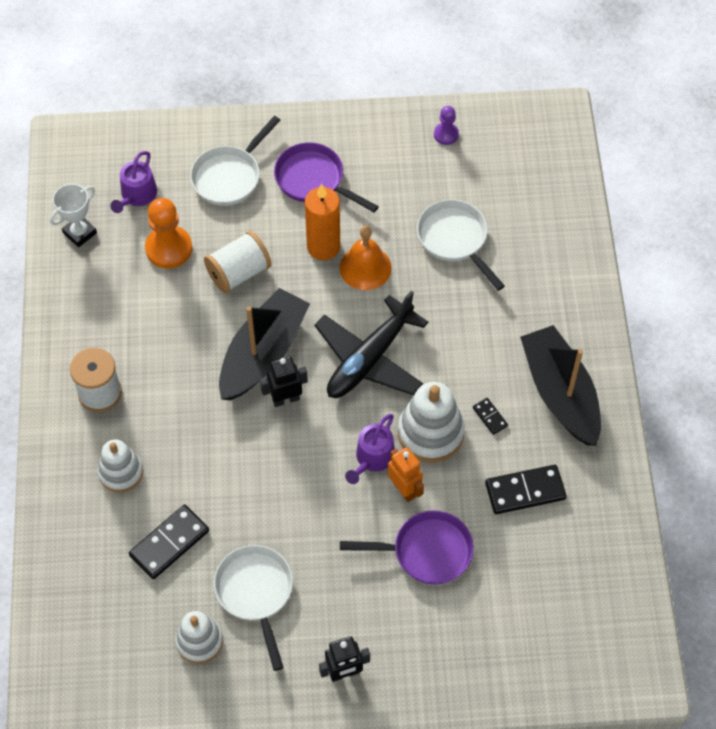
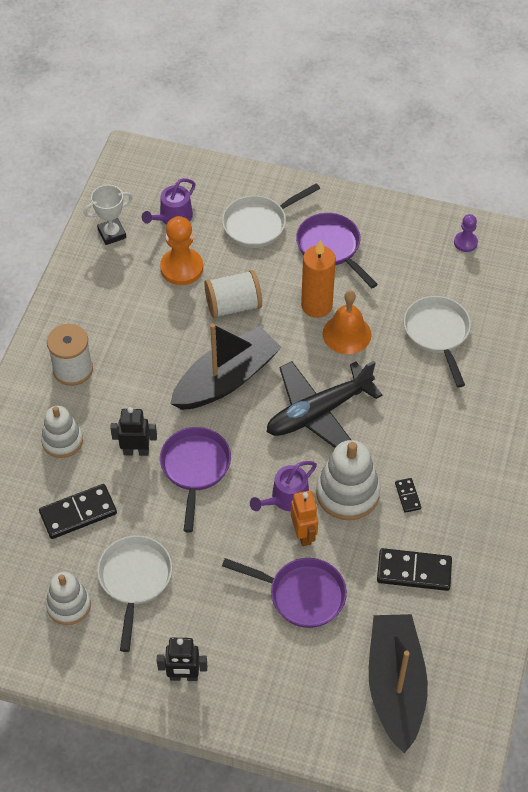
camera: 20 degrees right, 5 degrees down
(269, 457) = (195, 468): none -> purple pan
(286, 399) = (230, 423): black robot -> black robot (136, 451)
(560, 393) = (481, 495): black boat -> black boat (395, 685)

